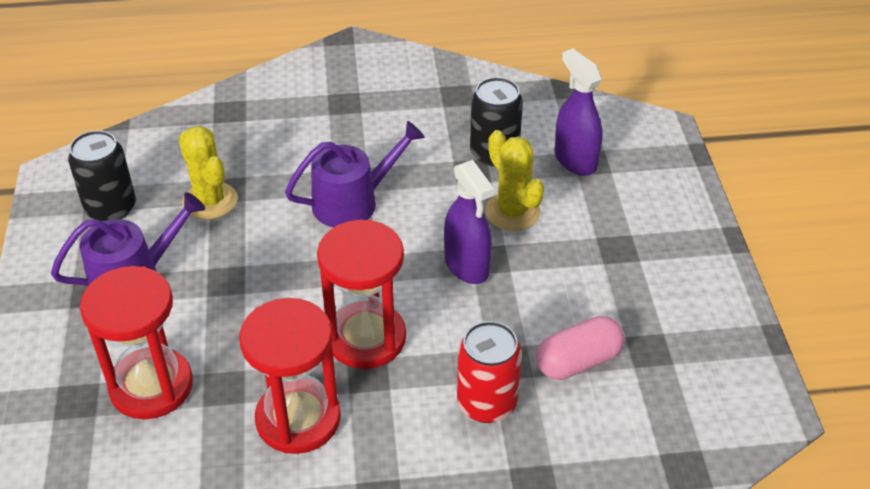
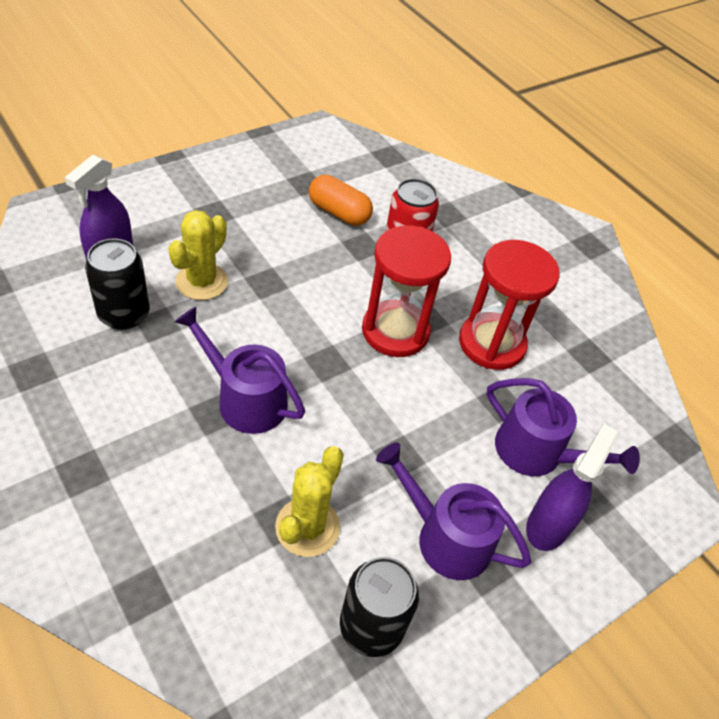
camera: 125 degrees left, 5 degrees up
(151, 386) = (537, 452): red hourglass -> purple watering can
(467, 266) = (282, 293): purple spray bottle -> purple spray bottle (548, 525)
(578, 361) = (339, 213): pink capsule -> orange capsule

